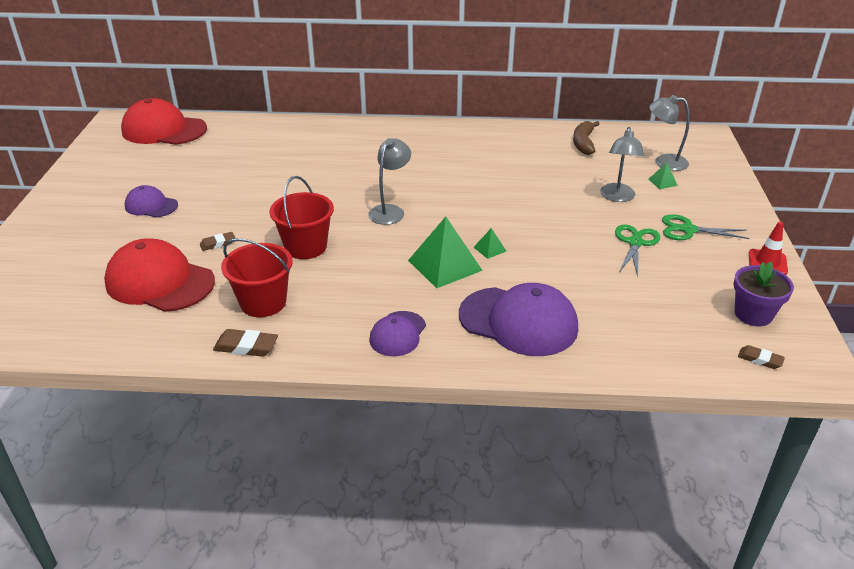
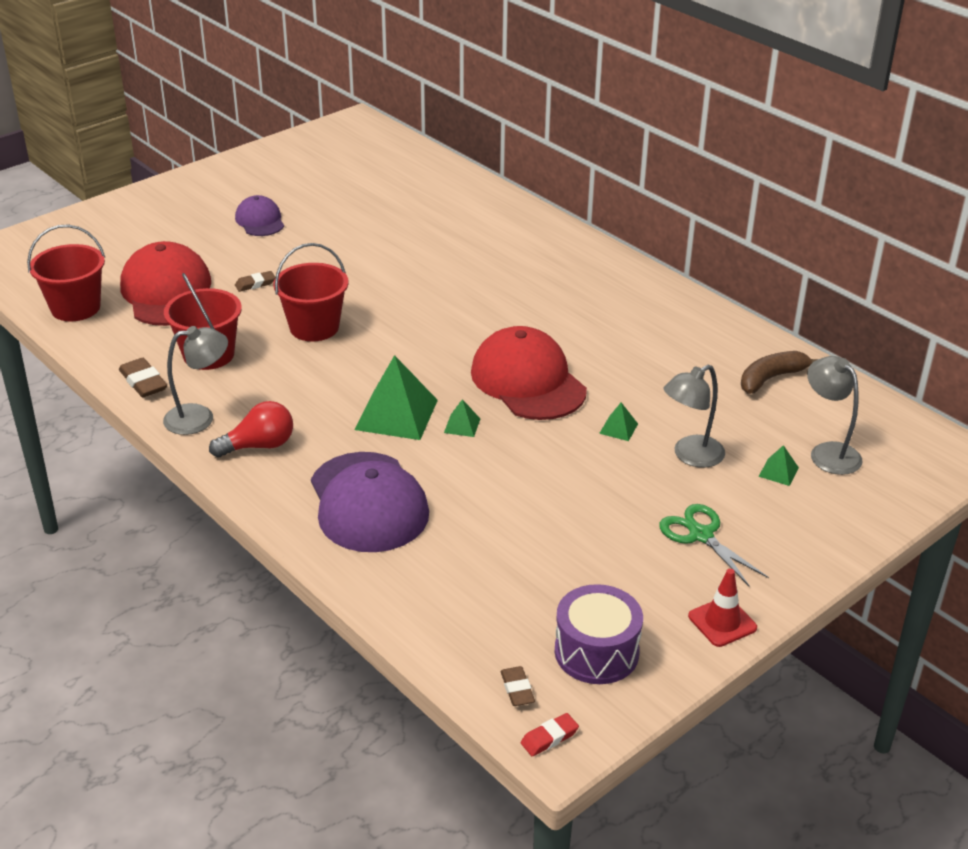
camera: 45 degrees right, 0 degrees up
(99, 332) = (75, 308): none -> red bucket
(164, 130) = (379, 150): red cap -> red cap (528, 381)
(218, 243) = (255, 284): brown eraser -> brown eraser turned 45 degrees counterclockwise
(390, 211) = (438, 336): grey lamp -> grey lamp (200, 418)
(398, 334) = (259, 446): purple cap -> red light bulb
(564, 204) = (618, 428): none -> green pyramid
(635, 243) = (615, 510): green scissors -> none
(753, 314) = (596, 652): purple flower pot -> purple drum
(814, 371) = (549, 738): none -> red eraser

